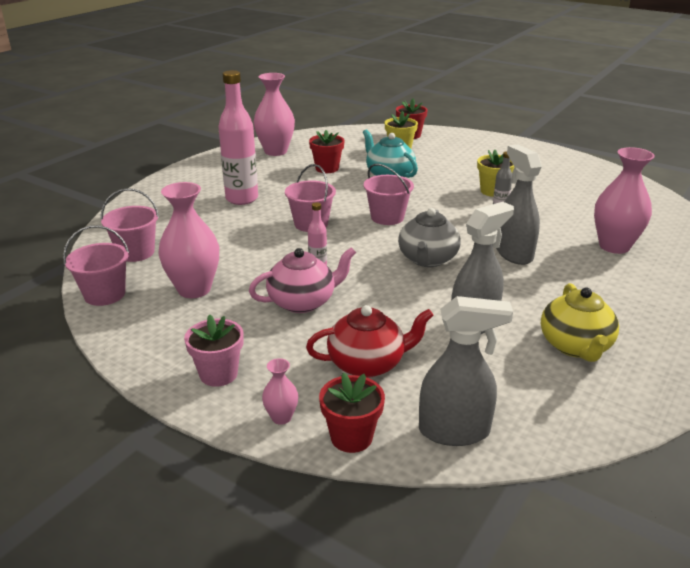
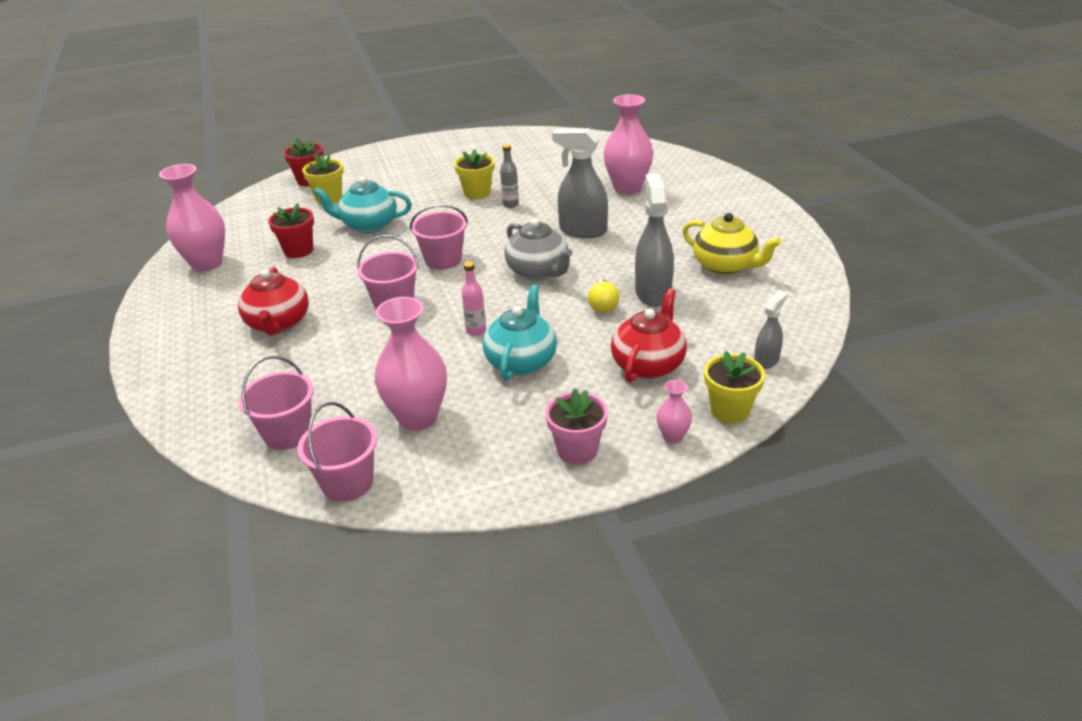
camera: 50 degrees left, 5 degrees up
(242, 199) = (278, 324): pink bottle -> red teapot
(303, 302) = (521, 361): pink teapot -> turquoise teapot
(351, 437) = (730, 410): red flower pot -> yellow flower pot
(422, 307) = (603, 305): none -> yellow light bulb
(454, 431) = (766, 360): grey spray bottle -> grey spray bottle, size x0.55

